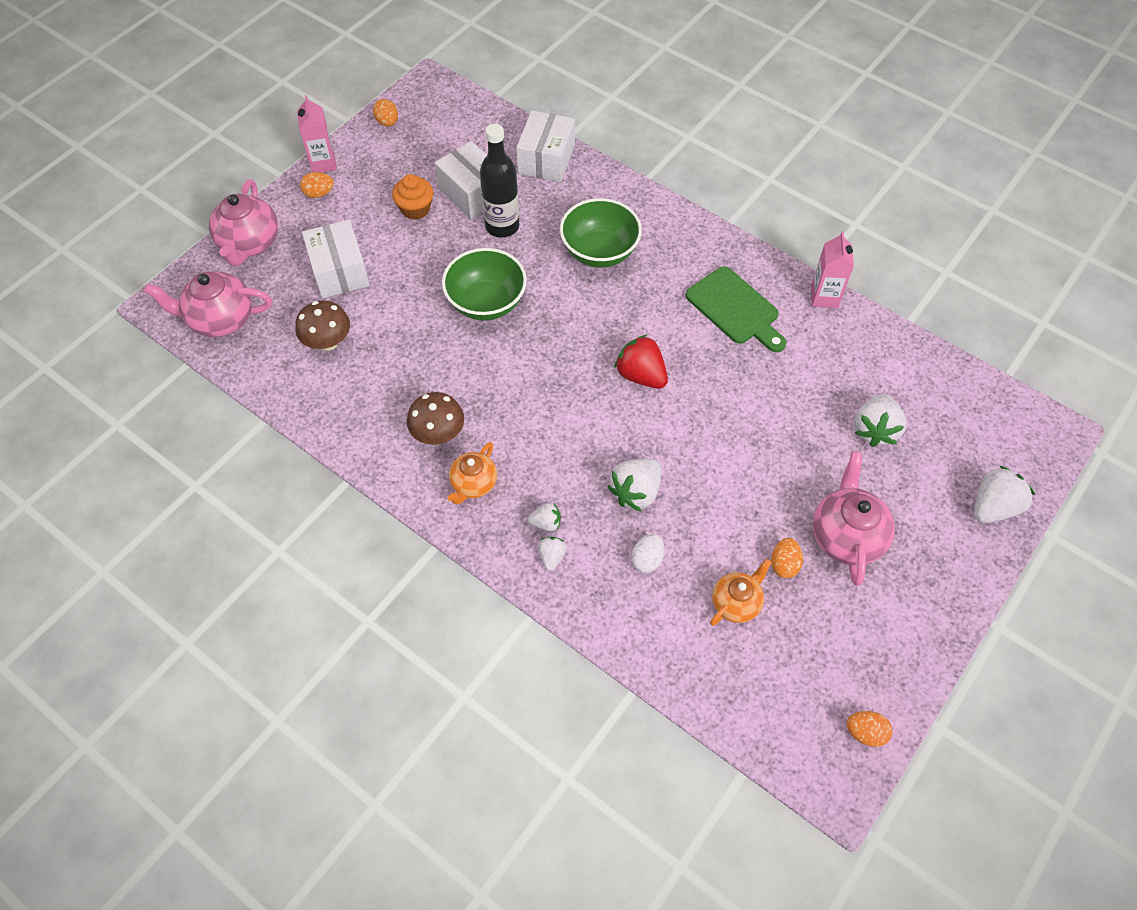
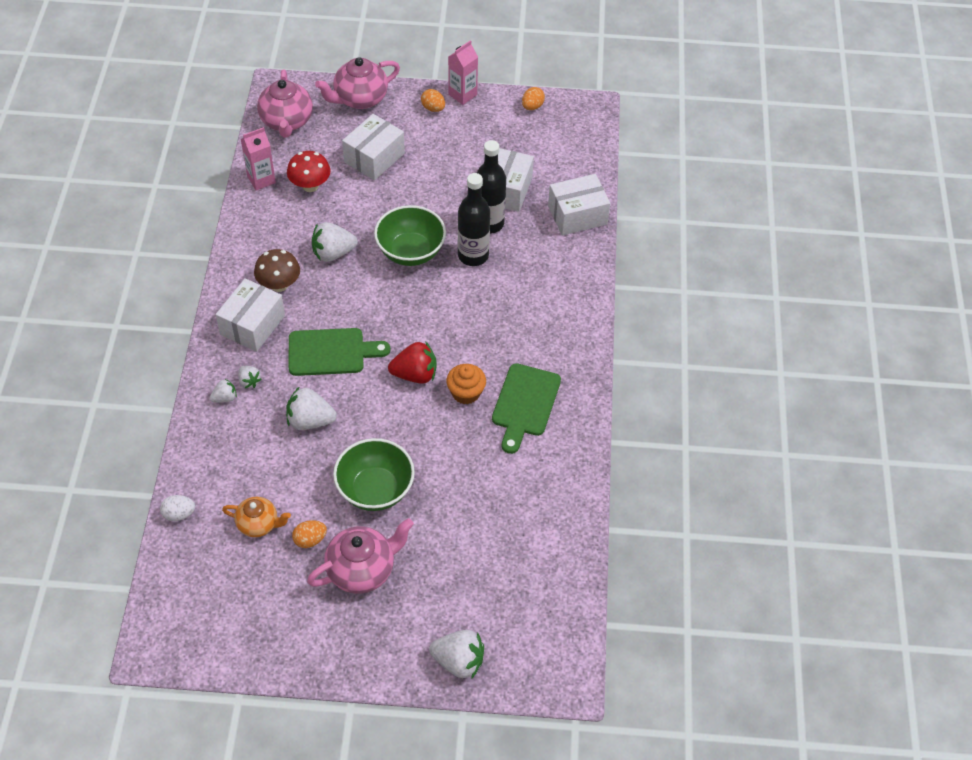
camera: 55 degrees right, 5 degrees down
(220, 319) = (286, 121): pink teapot -> pink teapot turned 150 degrees counterclockwise
(328, 342) = (310, 186): brown mushroom -> red mushroom
(415, 209) = (463, 167): orange cupcake -> orange cupcake (466, 393)
(473, 484) = (252, 325): orange teapot -> white box
(531, 258) = (473, 256): none -> black bottle
(561, 431) = (331, 352): none -> green cutting board
(599, 252) = (512, 293): green bowl -> green bowl (375, 490)
(641, 375) = (415, 374): red strawberry -> red strawberry turned 75 degrees clockwise
(647, 559) = (259, 454): white egg -> white egg (179, 514)
(824, 297) = (584, 458): pink carton -> pink carton (261, 179)
(865, 732) = (203, 650): orange egg -> none
(874, 430) = (475, 548): white strawberry -> white strawberry (333, 253)

